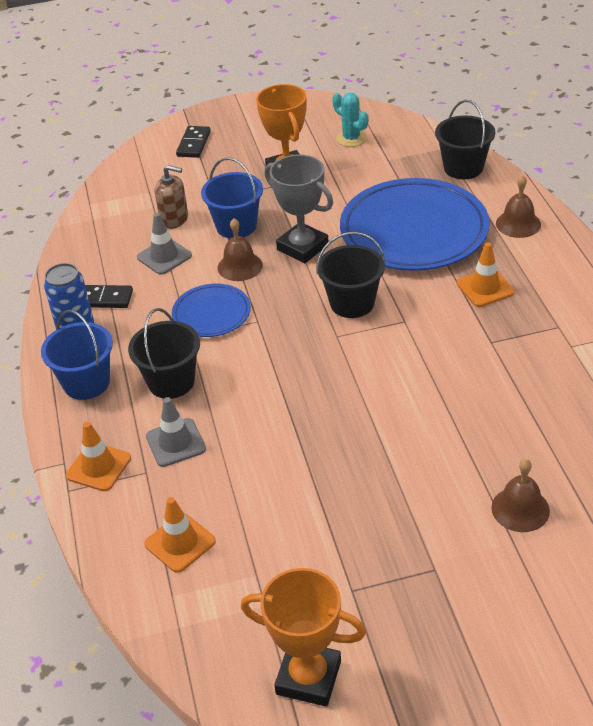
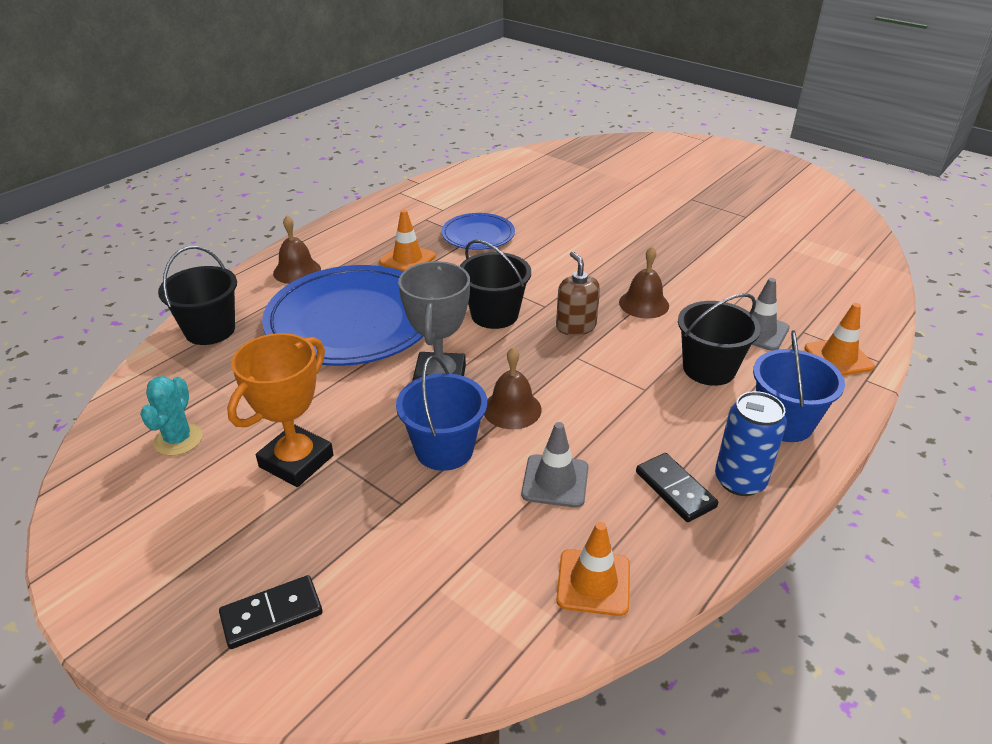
camera: 130 degrees left, 5 degrees down
(174, 219) = (477, 517): brown soap dispenser -> brown soap dispenser (576, 326)
(180, 543) = (822, 286): orange traffic cone -> orange traffic cone (593, 582)
(211, 314) = (601, 391): blue plate -> blue plate (478, 235)
(308, 677) = (813, 209): orange trophy -> none
(520, 509) = (611, 188): brown bell -> brown bell (644, 304)

